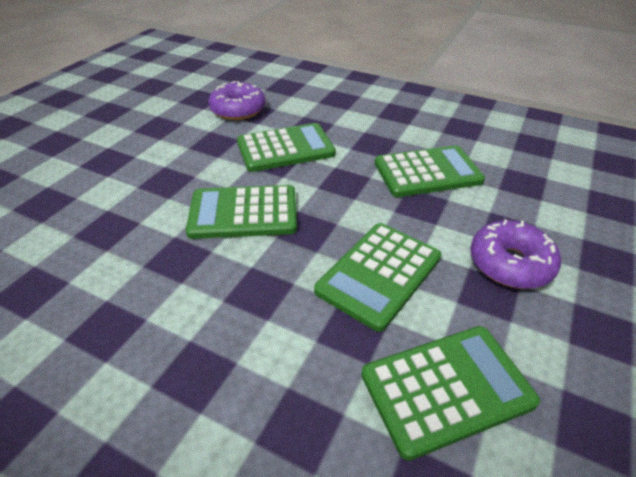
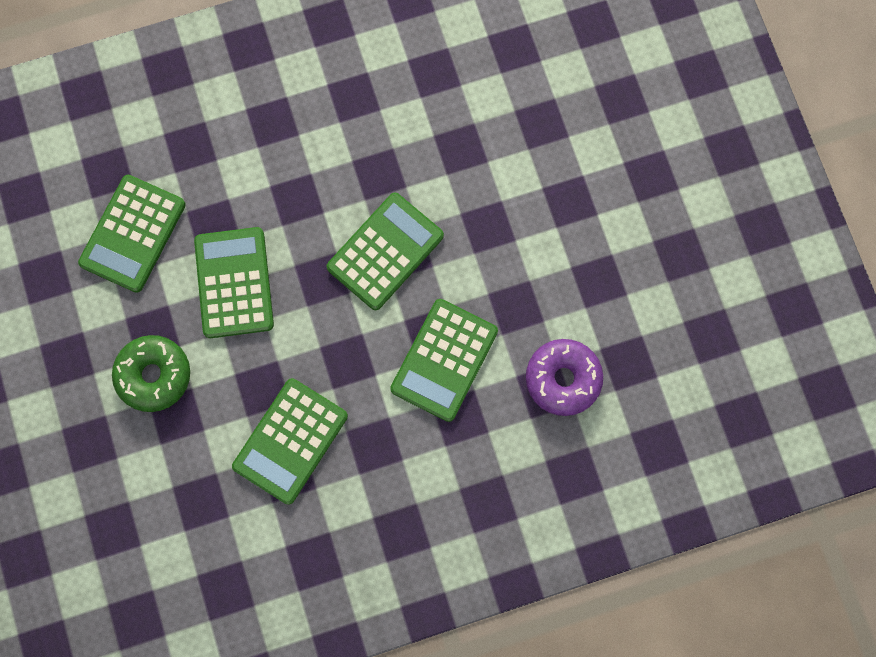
camera: 135 degrees right, 35 degrees up
(510, 264) = (154, 375): purple donut -> green donut

